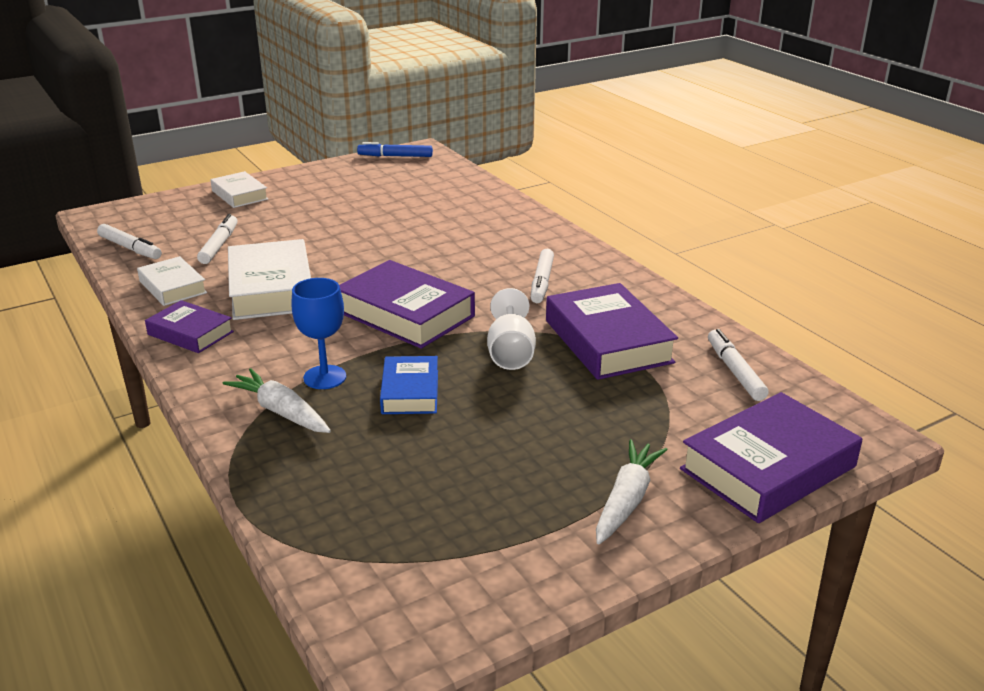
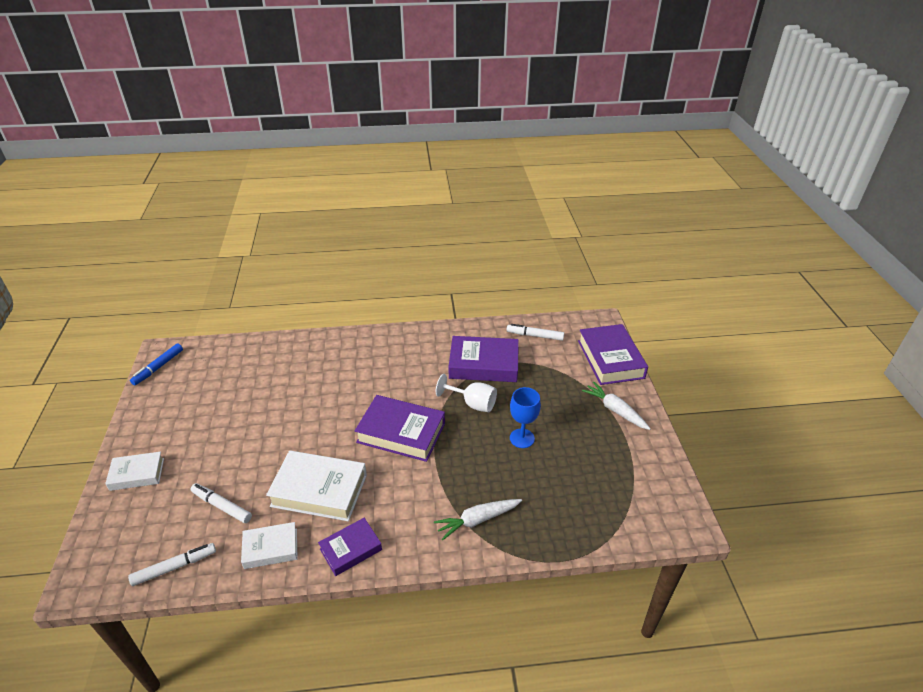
camera: 65 degrees left, 10 degrees up
(325, 377) = (451, 490): blue goblet -> blue goblet (522, 438)
(405, 314) = (401, 433): purple book -> purple book turned 45 degrees clockwise
(410, 392) = (488, 456): blue book -> none
(542, 282) = (405, 364): white marker -> none

